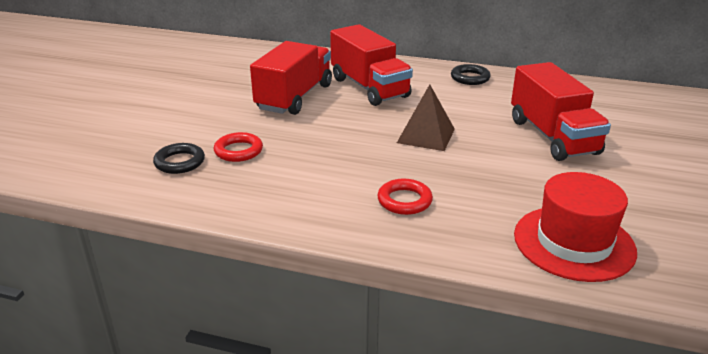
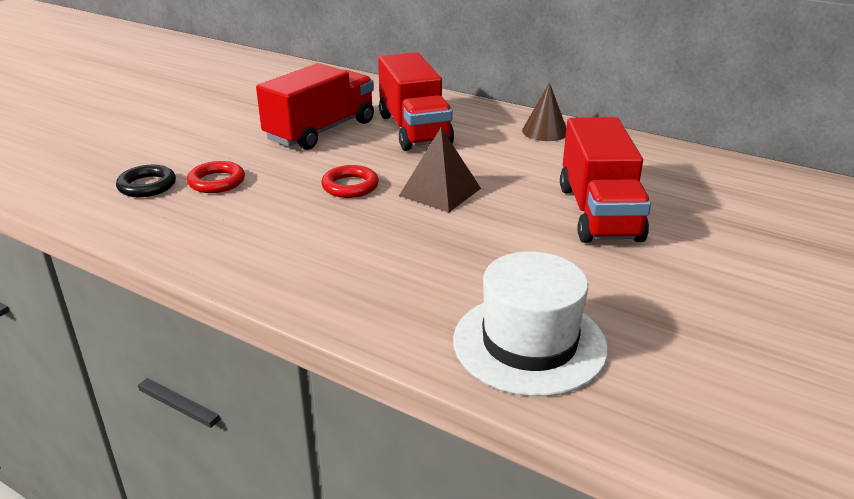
camera: 15 degrees right, 0 degrees up
(404, 201) = (359, 262): red ring -> red ring (350, 186)
(470, 78) = (545, 131): black ring -> brown cone
(574, 243) = (529, 343): red hat -> white hat

